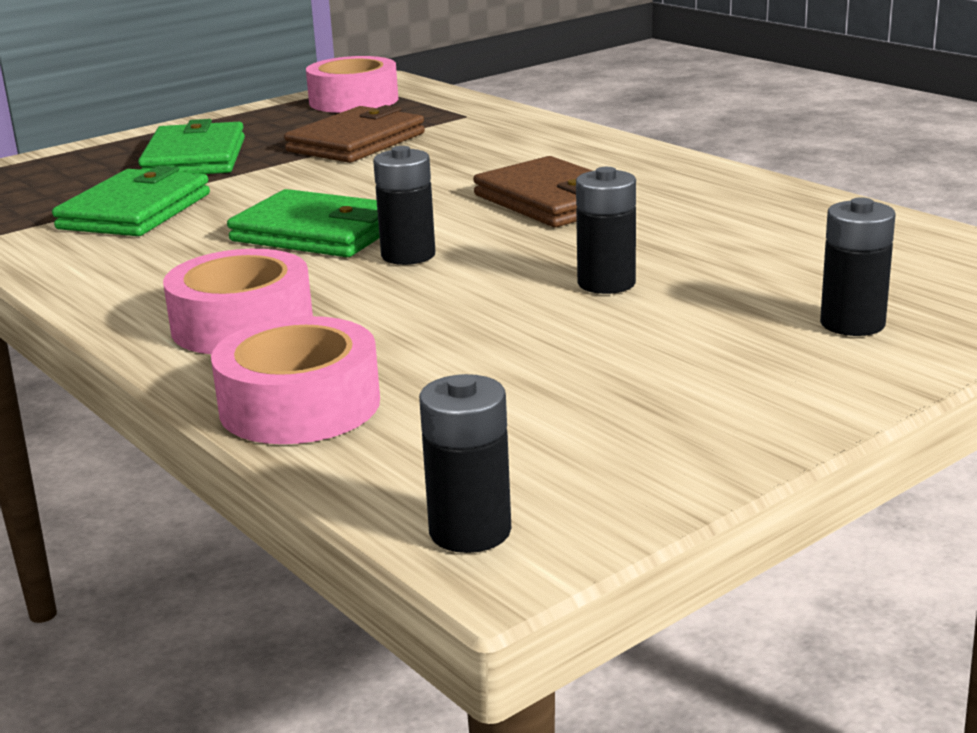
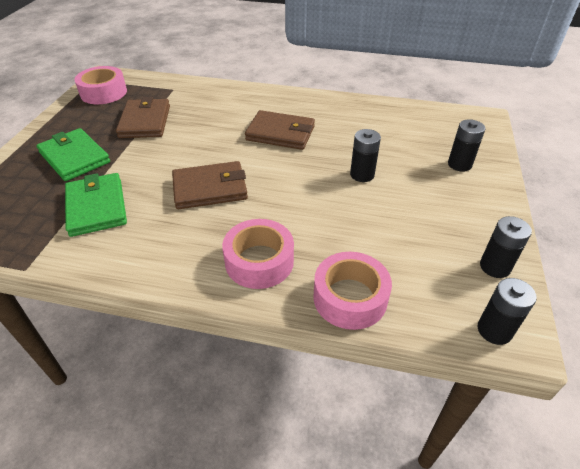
camera: 40 degrees left, 20 degrees up
(317, 233) = (210, 188): green wallet -> brown wallet
(408, 255) = (268, 188): black battery -> black battery (495, 267)

